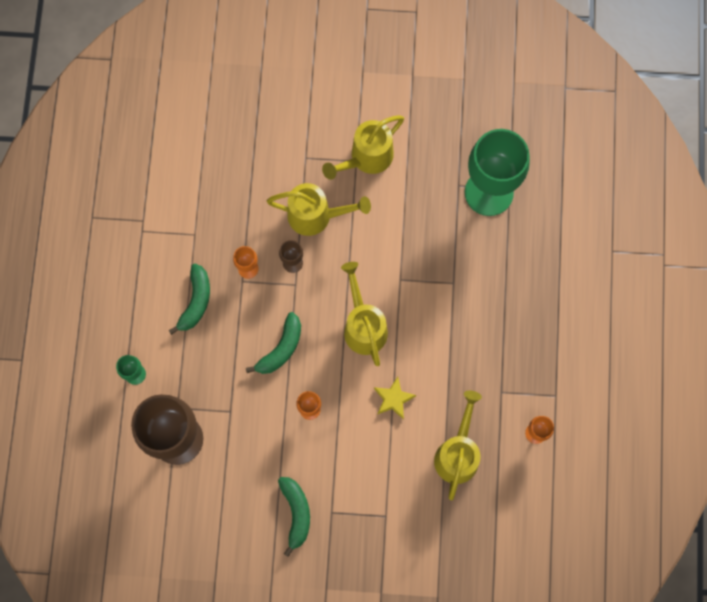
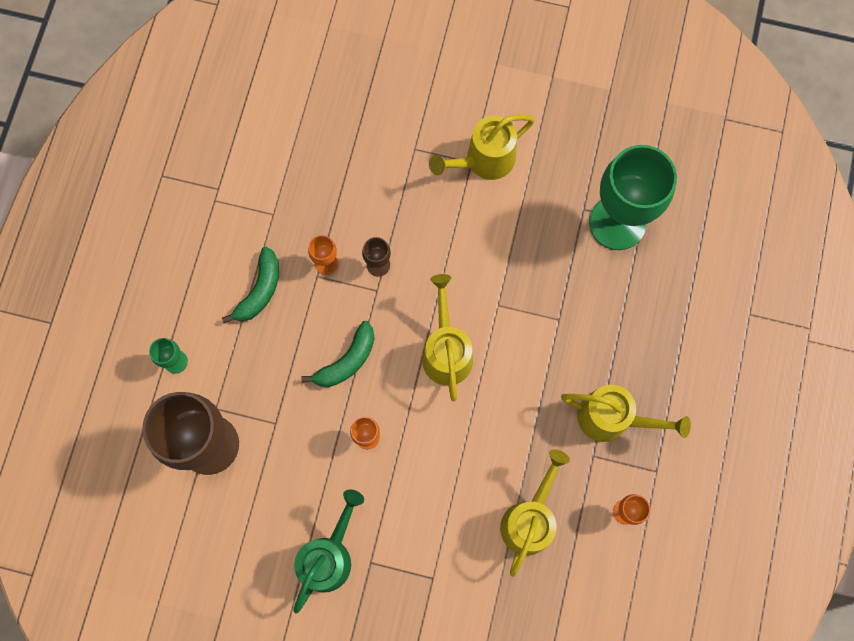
camera: 10 degrees right, 0 degrees up
(296, 513) = (329, 556): green banana -> green watering can
(316, 216) = (414, 216): yellow watering can -> yellow watering can (612, 419)
(393, 399) = (466, 442): yellow star -> none

